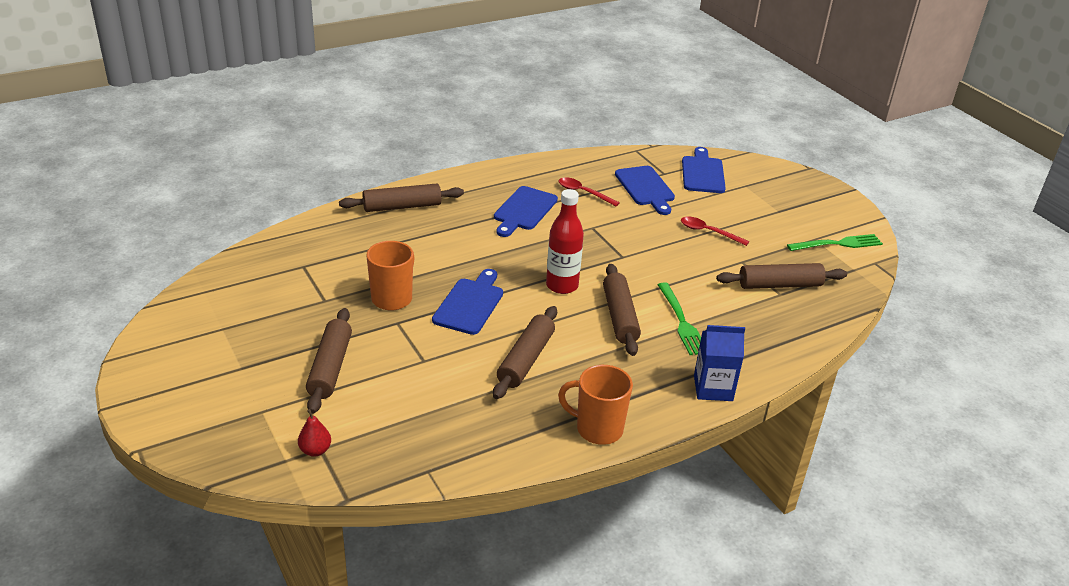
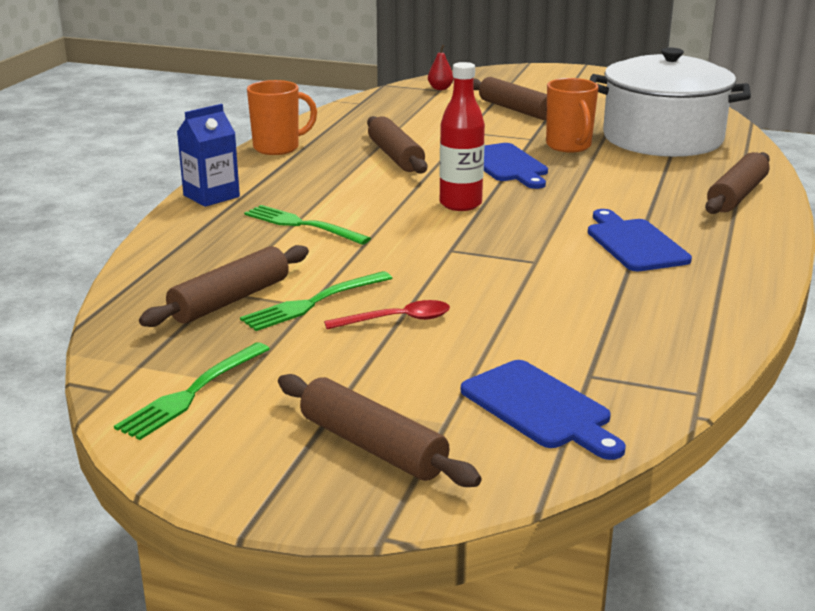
camera: 140 degrees right, 10 degrees down
(319, 269) = (662, 138): none -> white pot
(583, 193) = (623, 292): red spoon -> none
(619, 317) = (367, 205): brown rolling pin -> brown rolling pin (373, 446)
(646, 188) = (569, 338): blue cutting board -> none
(738, 261) = (313, 303): none -> green fork

